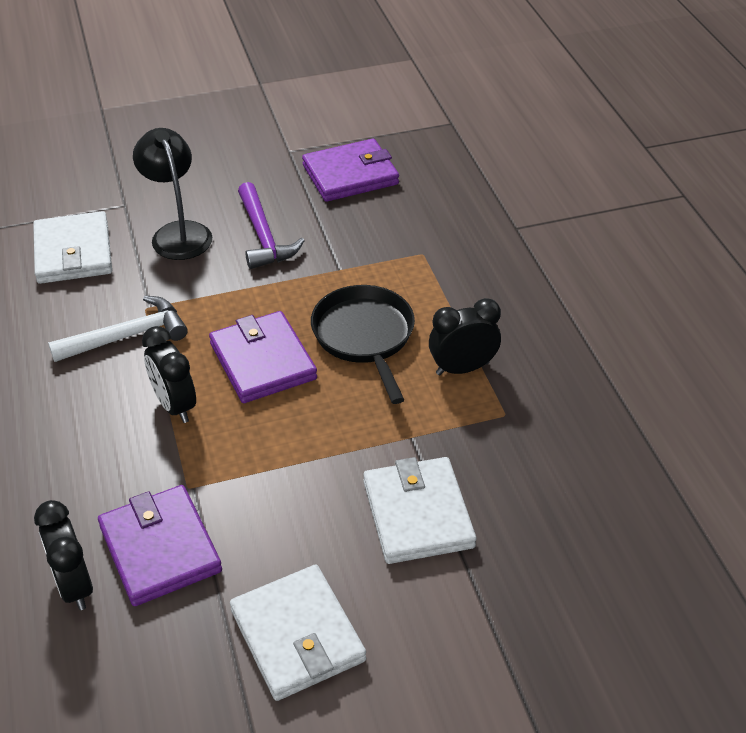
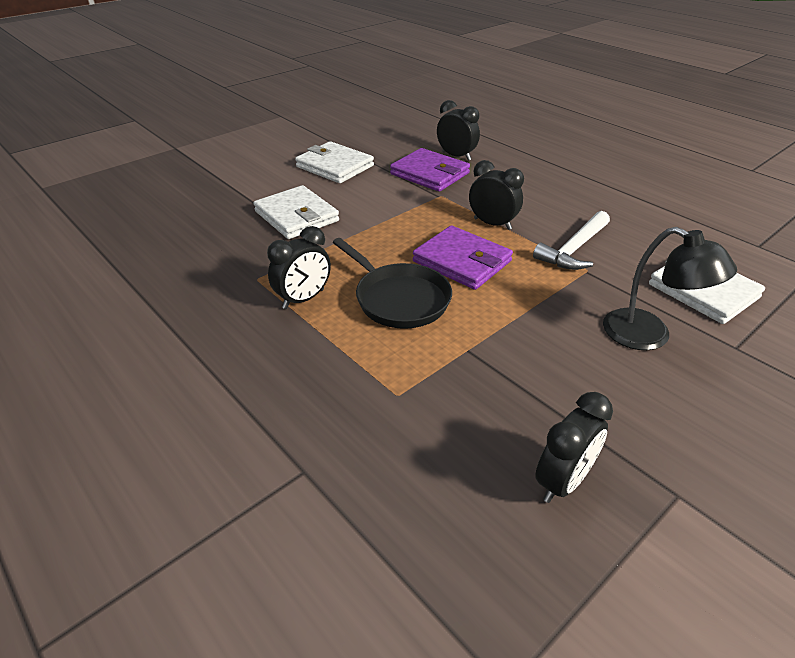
camera: 155 degrees right, 5 degrees down
(263, 236) = (570, 359): purple hammer -> none
(350, 175) = (563, 481): purple wallet -> black clock

